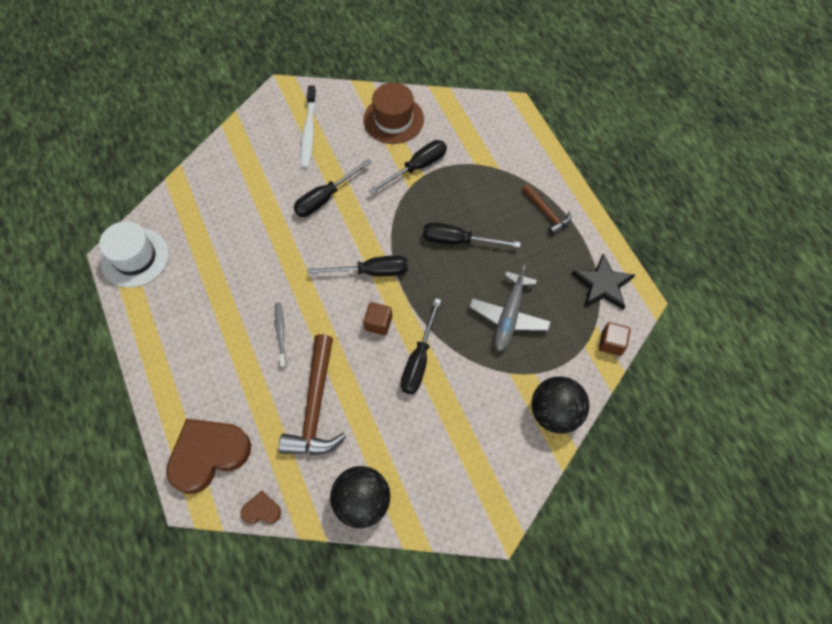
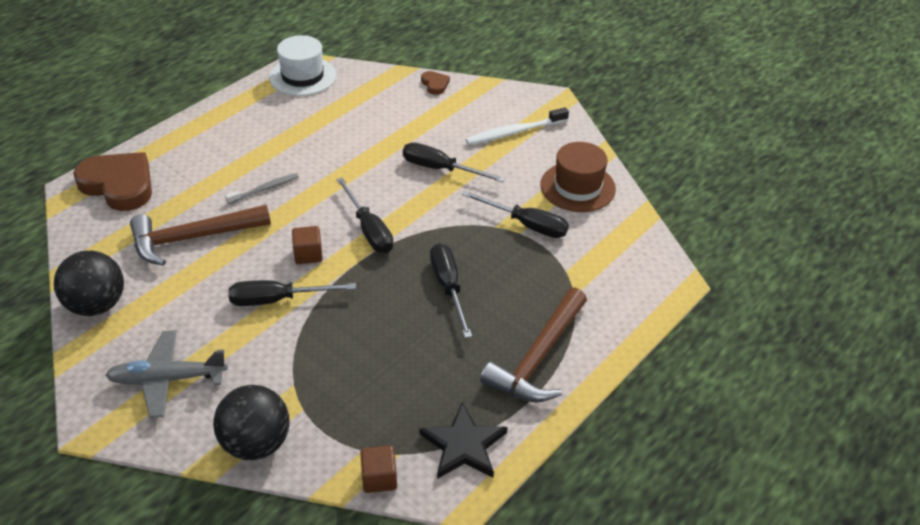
camera: 65 degrees right, 20 degrees down
(261, 510) = (71, 237): brown heart -> brown heart (435, 84)
(509, 316) = (369, 362): grey plane -> grey plane (167, 379)
(546, 213) = (538, 357): brown hammer -> brown hammer, size x1.81

